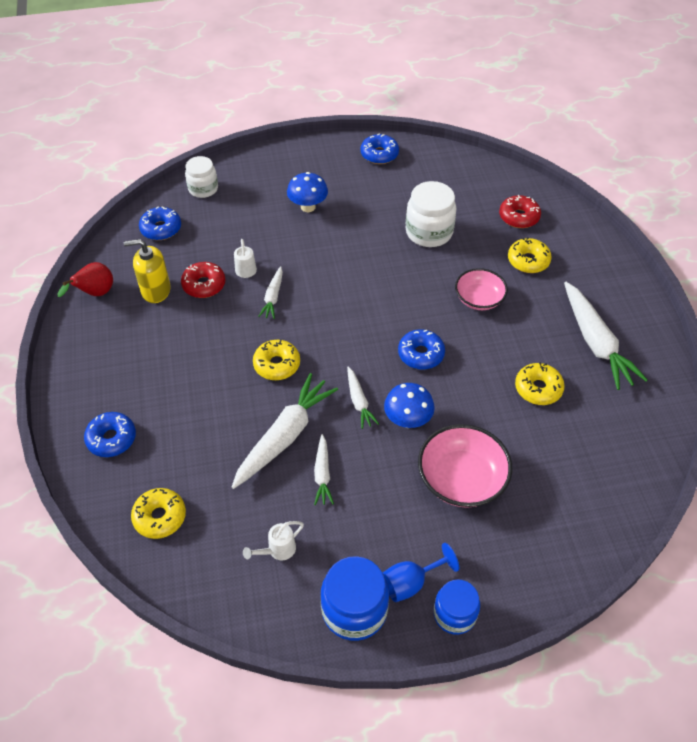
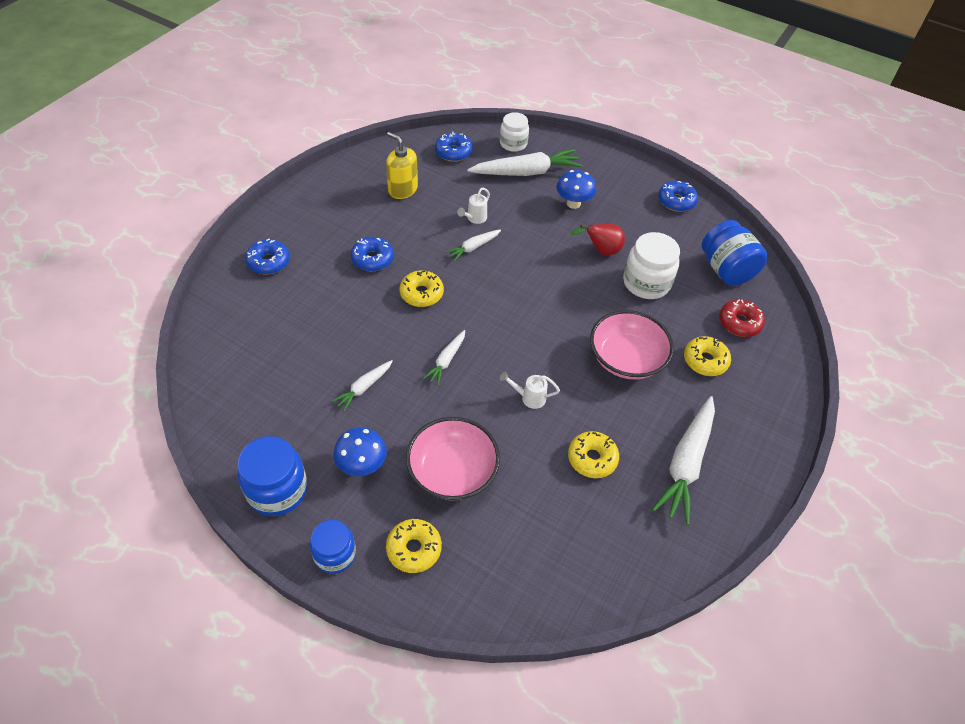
camera: 40 degrees right, 0 degrees up
(95, 293) = (364, 166): red pear -> red pear (601, 251)
(160, 517) = (239, 331): yellow donut -> yellow donut (414, 549)
(204, 285) = (437, 207): red donut -> none
(277, 550) = (278, 410): white watering can -> white watering can (529, 397)
(284, 436) = (370, 343): white carrot -> white carrot (526, 172)
(407, 420) = (464, 400): blue mushroom -> blue mushroom (362, 465)
(411, 582) = (333, 507): blue goblet -> none
(421, 354) = (531, 363): blue donut -> blue donut (372, 259)
(469, 184) = (726, 270): none -> blue jar
(479, 299) = (626, 359): pink bowl -> pink bowl, size x1.52

